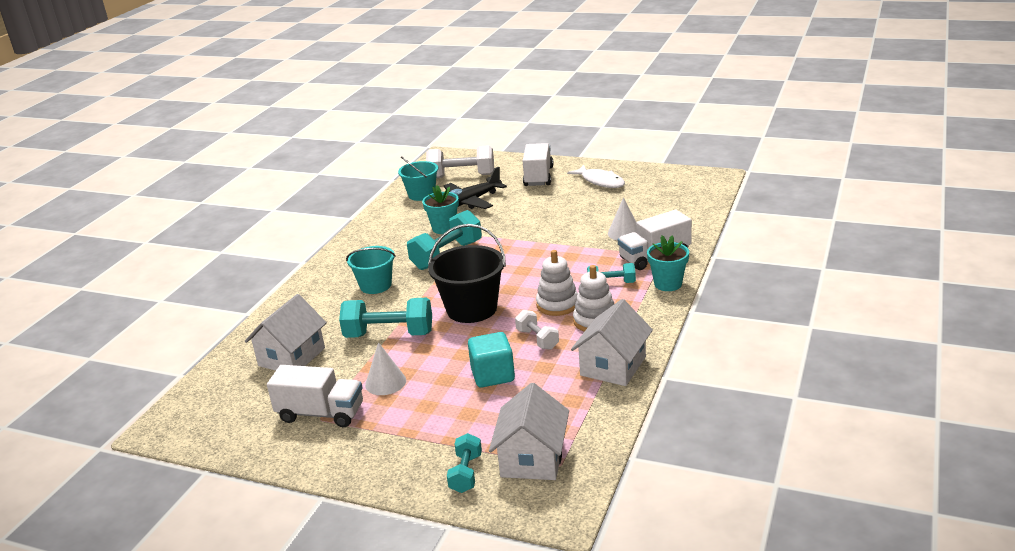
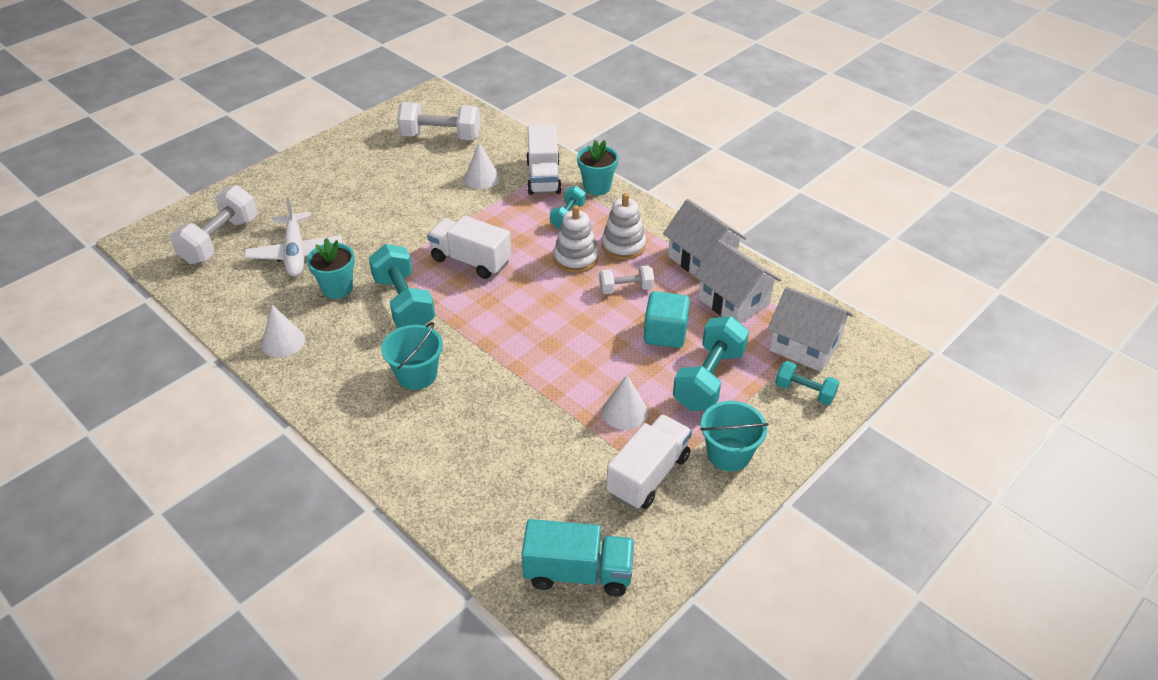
camera: 70 degrees left, 15 degrees up
(214, 410) = (578, 573): none -> turquoise truck
(291, 357) = (516, 480): white house -> white house (733, 301)
(379, 231) = (283, 342): none -> white cone
(389, 334) = (534, 388): turquoise dumbbell -> turquoise dumbbell (709, 379)
(421, 194) = (228, 283): turquoise bucket -> turquoise bucket (729, 454)
(469, 202) = (295, 253): black plane -> white plane
(471, 309) = (534, 315): black bucket -> none
(538, 177) = (296, 189): white truck -> white truck (471, 261)
(600, 181) = (359, 156): white fish -> none
(661, 199) = (441, 136): none -> white dumbbell

